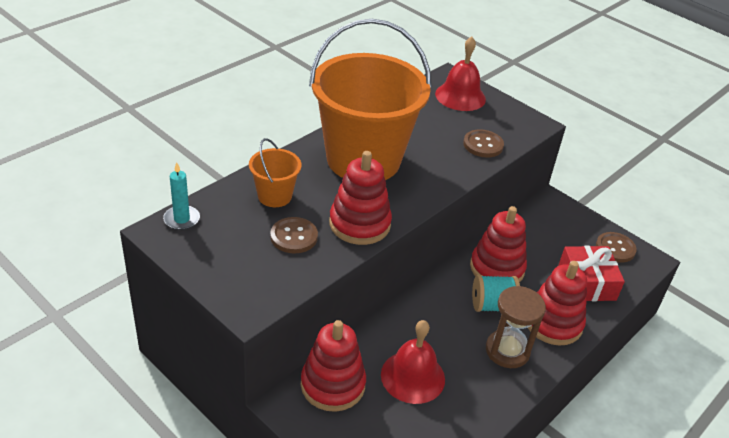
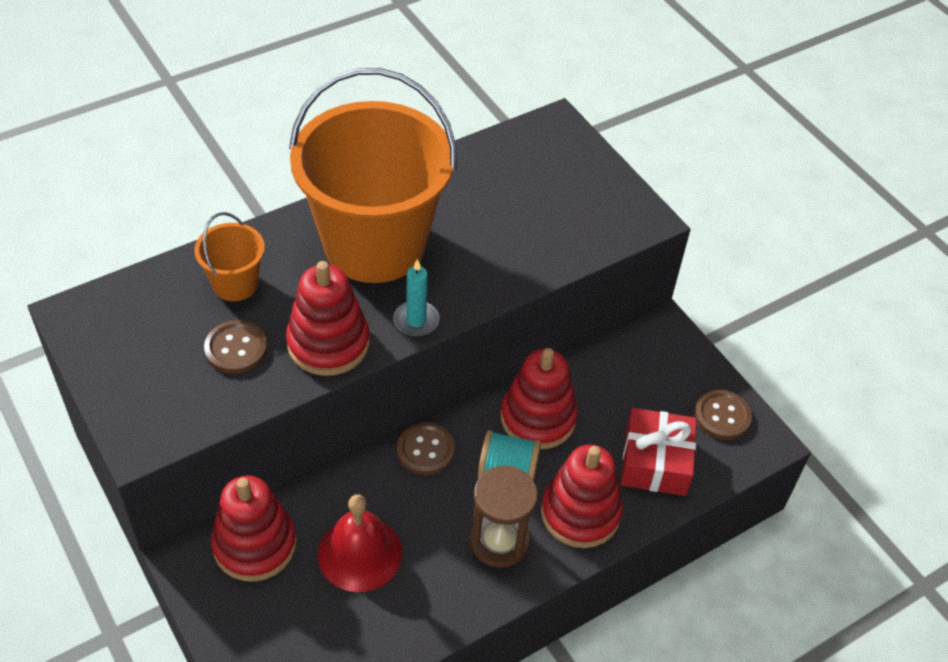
camera: 15 degrees right, 10 degrees up
(182, 219) = (106, 301): turquoise candle -> turquoise candle (416, 320)
(460, 96) = (556, 159): red bell -> none
(483, 145) = (552, 244): brown button -> brown button (425, 450)

